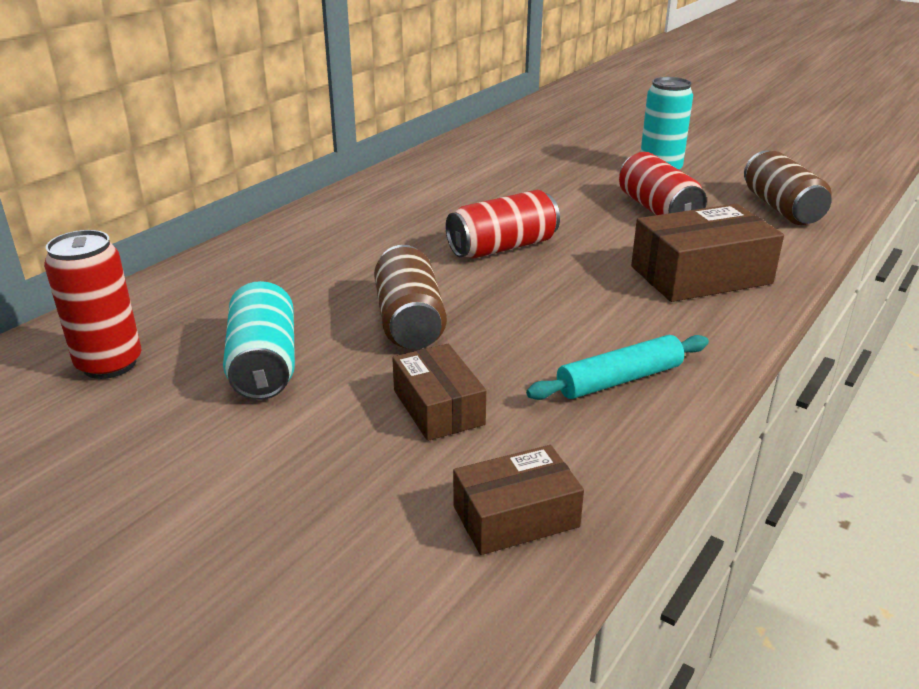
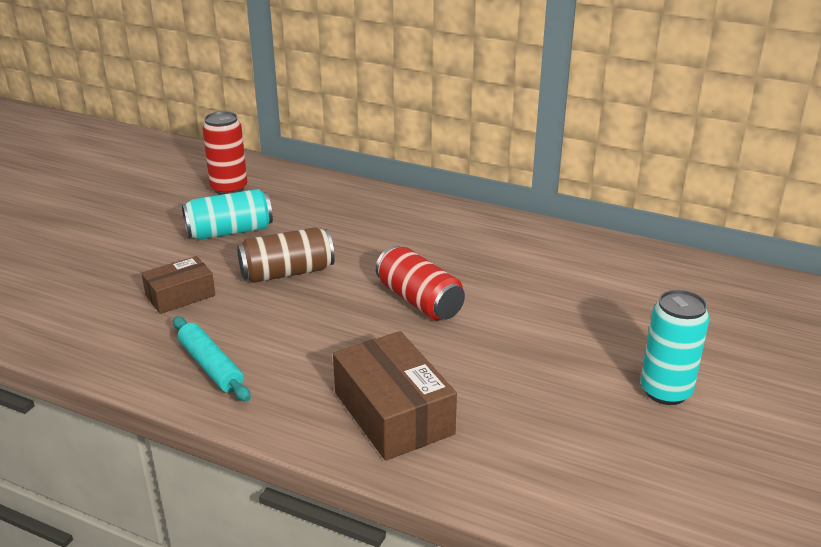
camera: 80 degrees right, 0 degrees up
(516, 516) = (71, 331): brown box -> none
(657, 210) = (542, 388): red can -> none
(781, 208) = (594, 487): brown can -> none

